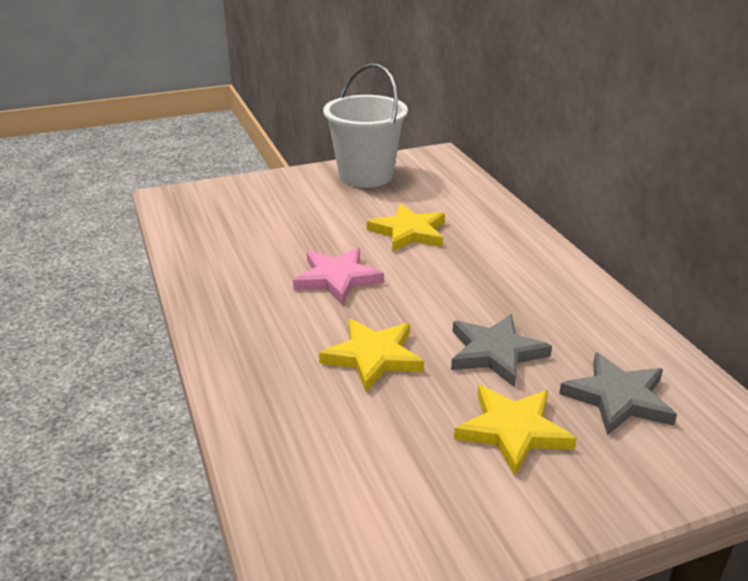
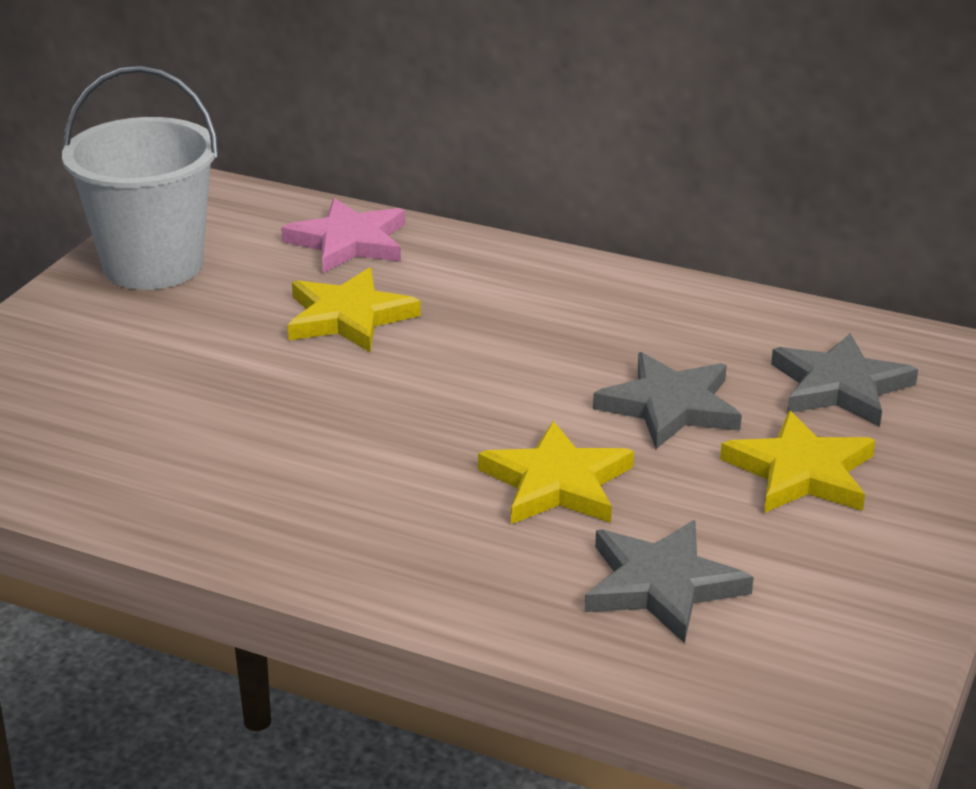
camera: 45 degrees left, 0 degrees up
(336, 440) = (662, 585): none -> grey star
(337, 278) = (360, 420): pink star -> pink star (349, 242)

